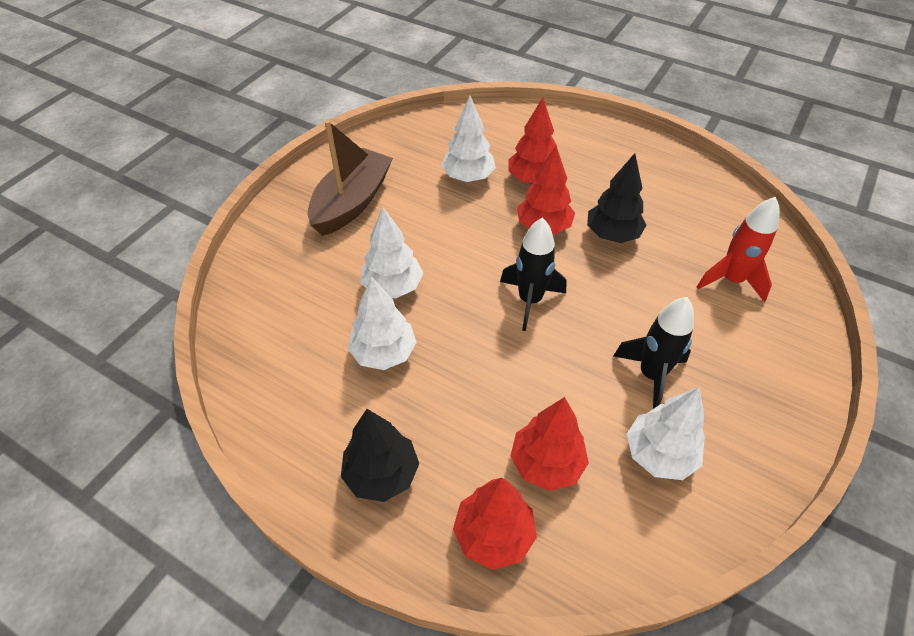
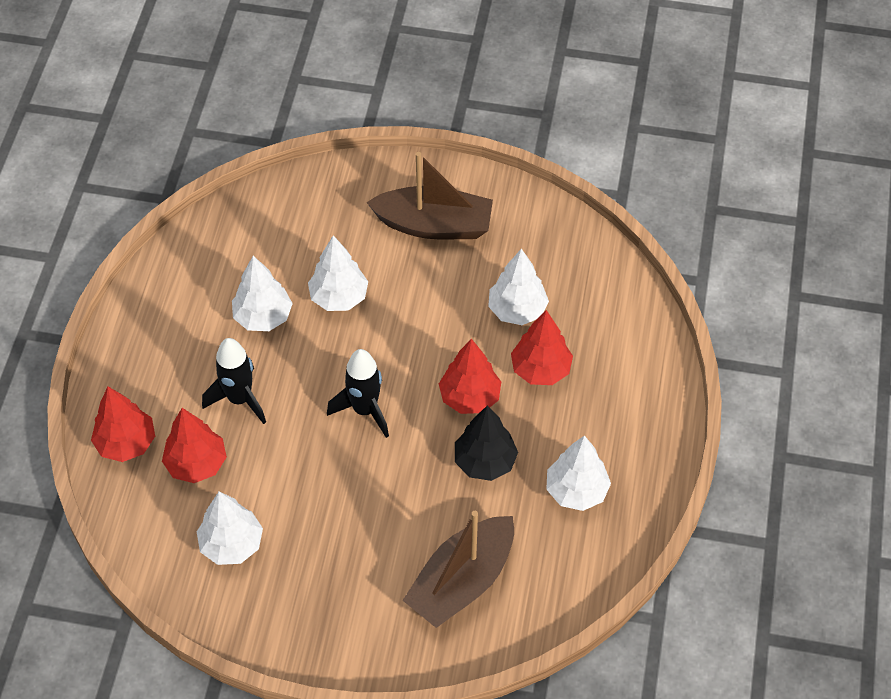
camera: 70 degrees right, 5 degrees up
(382, 474) = (152, 356): black tree -> none
(651, 375) = (313, 526): black rocket -> black rocket (240, 399)
(655, 190) = (576, 491): none -> white tree
(731, 280) = (461, 581): red rocket -> brown boat

